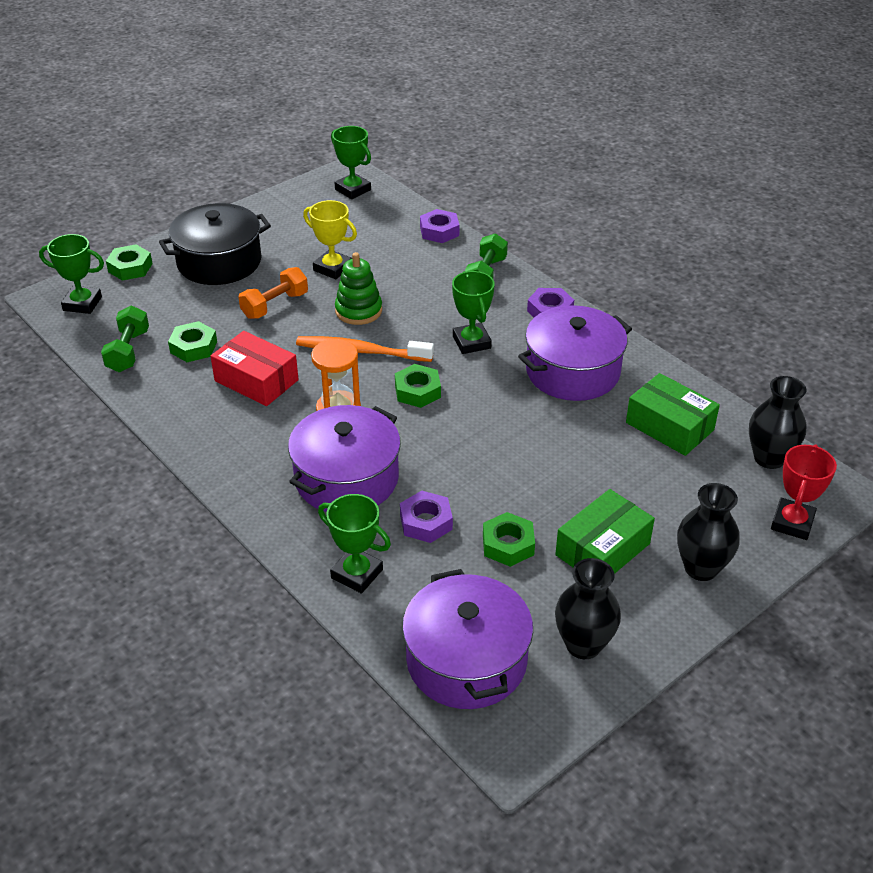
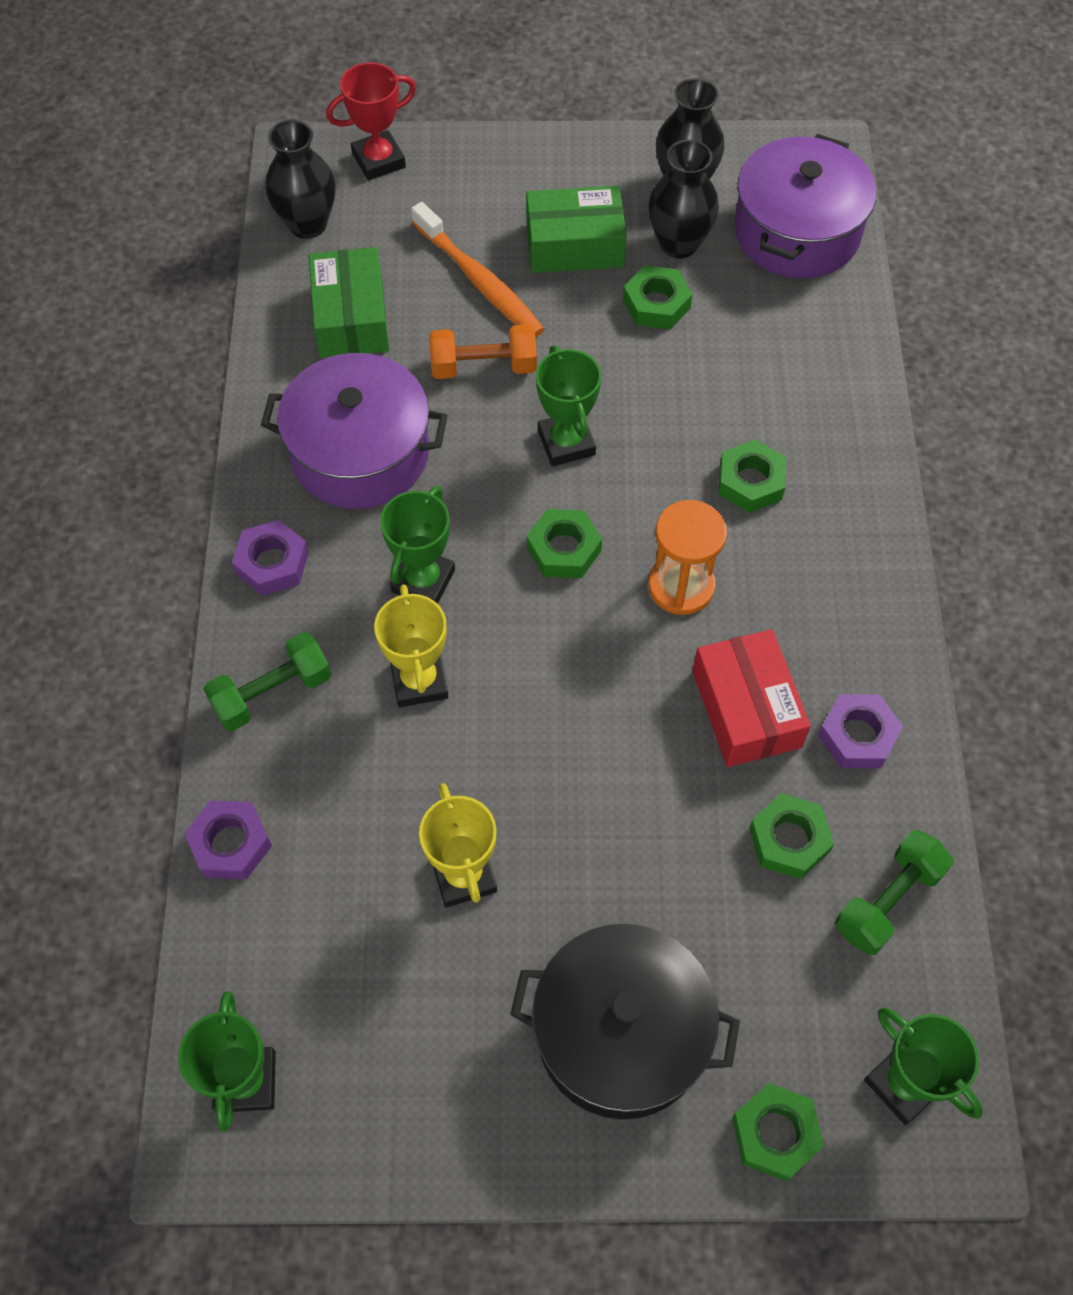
camera: 140 degrees left, 20 degrees up
(275, 305) = (613, 849): orange dumbbell -> orange dumbbell (483, 366)
(346, 478) = (750, 482): purple pot -> green nut
(357, 574) = (828, 367): green trophy -> green trophy (566, 443)
(358, 311) = (508, 748): green stacking toy -> none
(361, 351) = (573, 665): orange toothbrush -> orange toothbrush (480, 281)
(426, 522) = (712, 377): purple nut -> purple nut (857, 736)
(427, 310) = (419, 681): none -> yellow trophy
(701, 568) = (510, 177): black vase -> black vase (678, 244)

